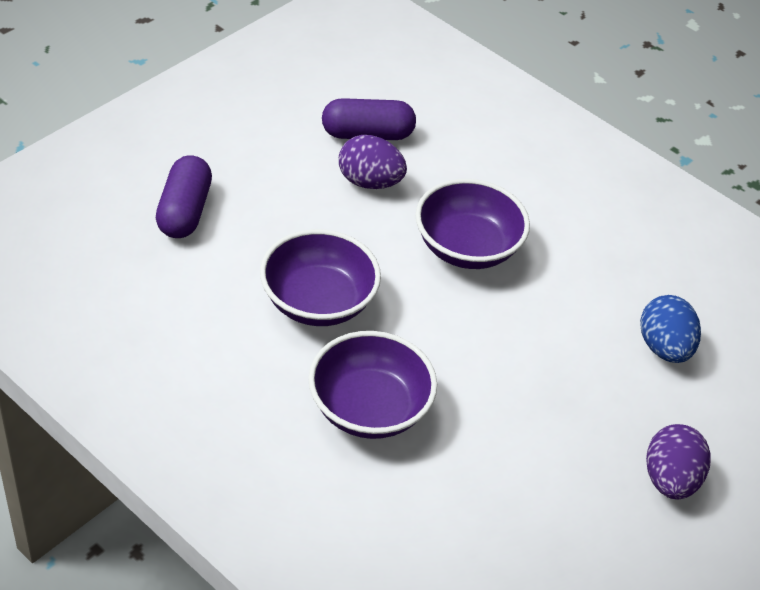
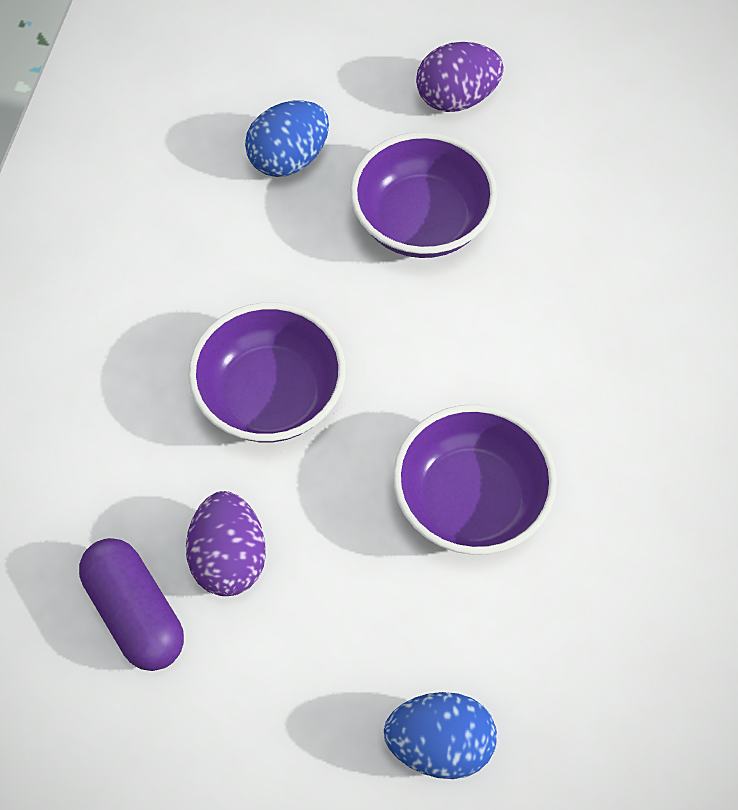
camera: 115 degrees left, 15 degrees up
(184, 211) = (439, 745): purple capsule -> blue egg
(369, 408) = (575, 371): purple bowl -> purple bowl (421, 221)

